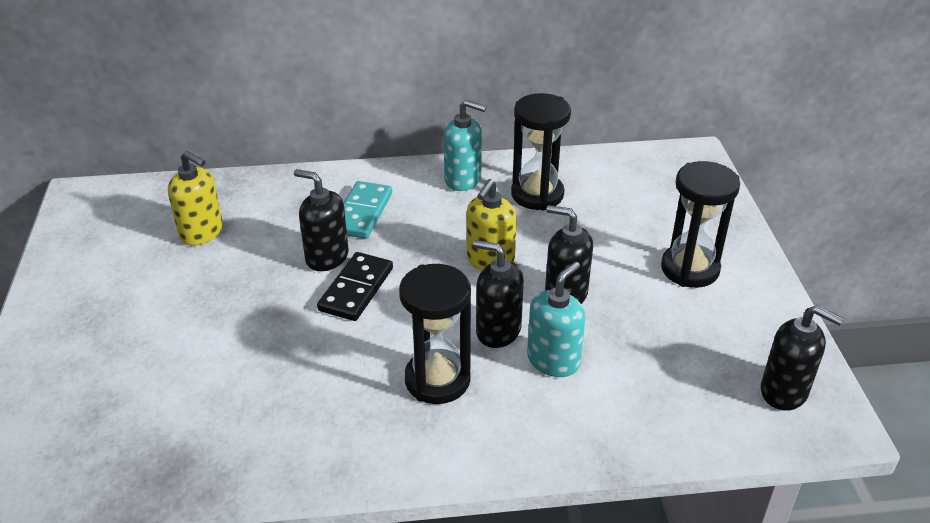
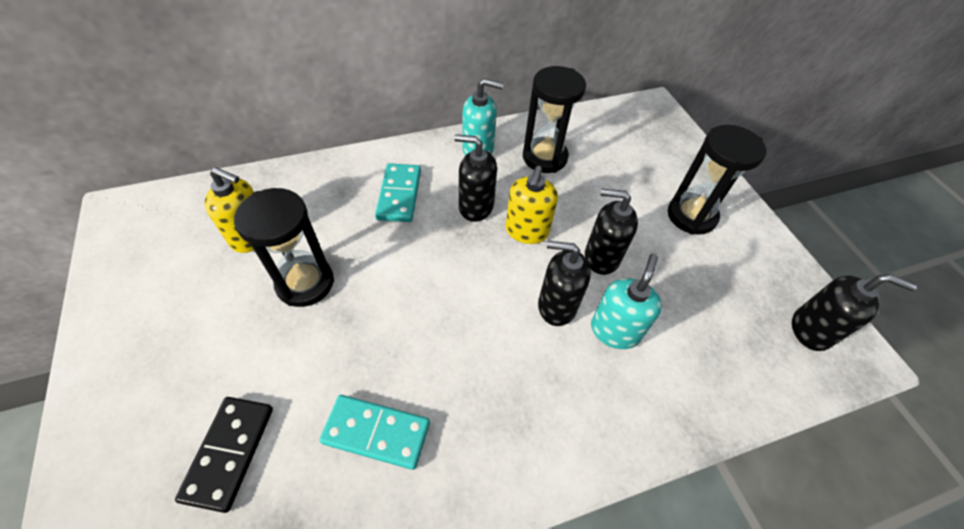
camera: 15 degrees left, 15 degrees up
(279, 406) = (376, 433): none -> turquoise domino
(326, 257) = (379, 247): black soap dispenser -> black soap dispenser (475, 206)
(356, 289) = (416, 279): black domino -> black domino (229, 453)
(437, 380) = (519, 371): black hourglass -> black hourglass (305, 283)

